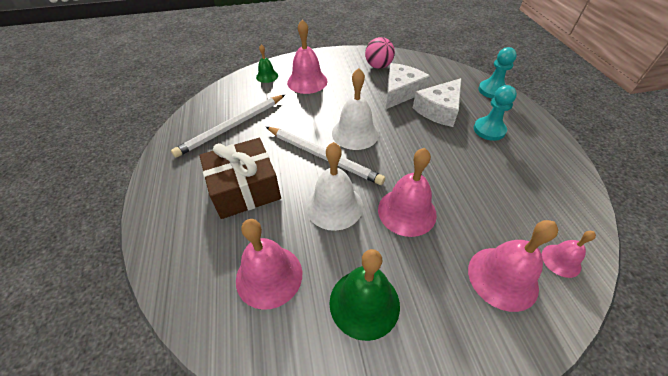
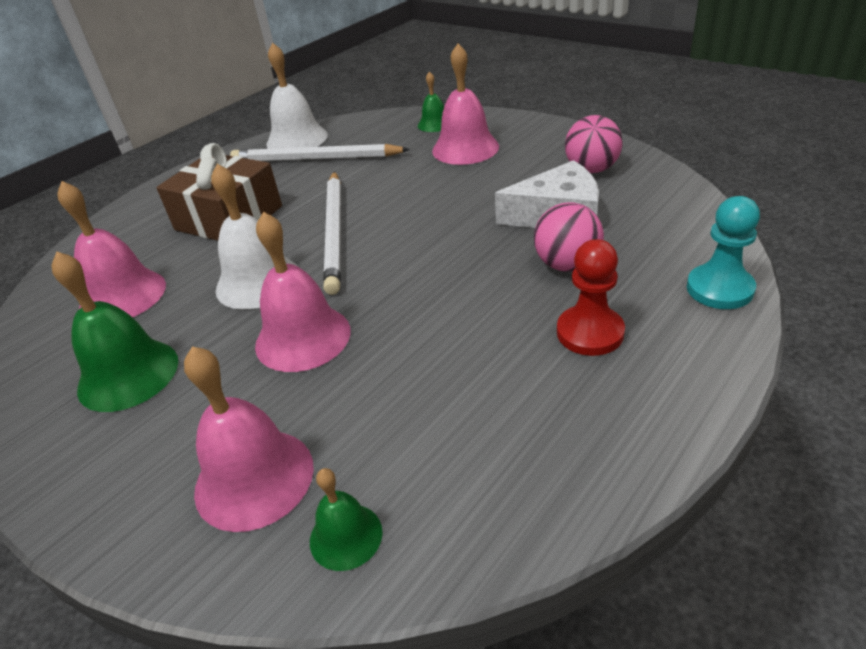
camera: 55 degrees right, 10 degrees down
(355, 133) = (409, 229): white bell -> white bell (297, 139)
(439, 110) = (567, 265): white cheese -> pink ball
(489, 130) = (590, 332): turquoise pawn -> red pawn
(561, 260) = (346, 536): pink bell -> green bell

